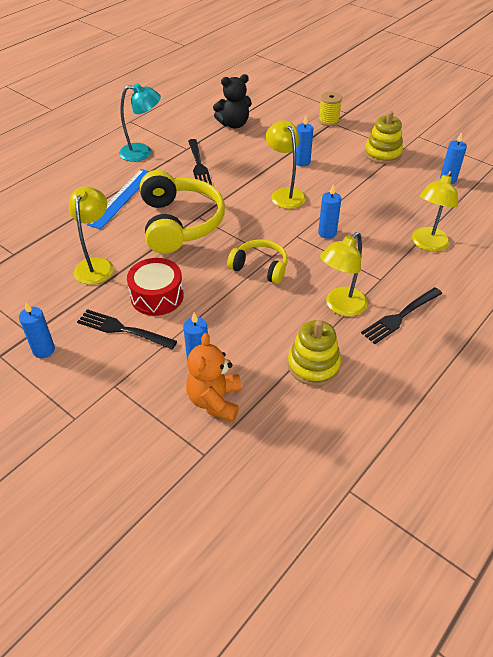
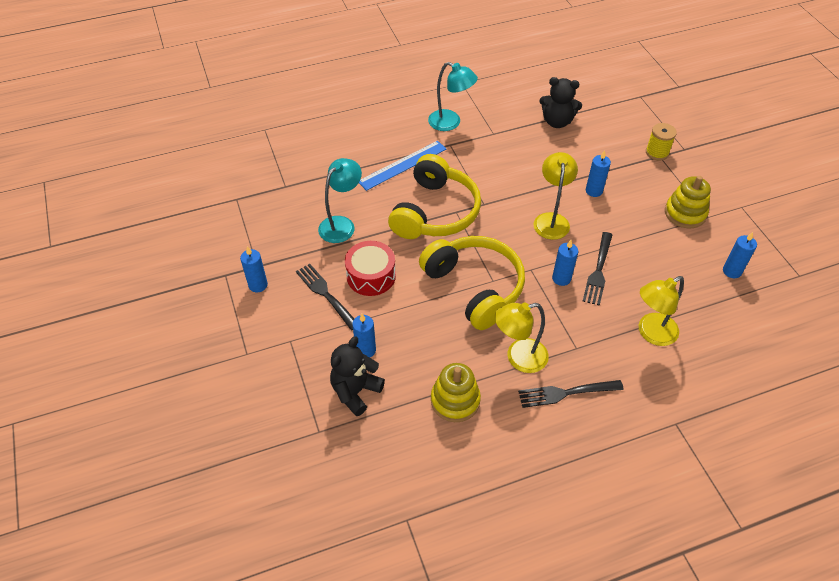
camera: 30 degrees right, 5 degrees up
(96, 265) = (341, 224): yellow lamp -> turquoise lamp
(198, 164) = (492, 155): black fork -> black fork (598, 270)
(215, 400) = (355, 391): orange teddy bear -> black teddy bear
(260, 267) = (475, 287): yellow headphones -> yellow headphones, size x1.80

